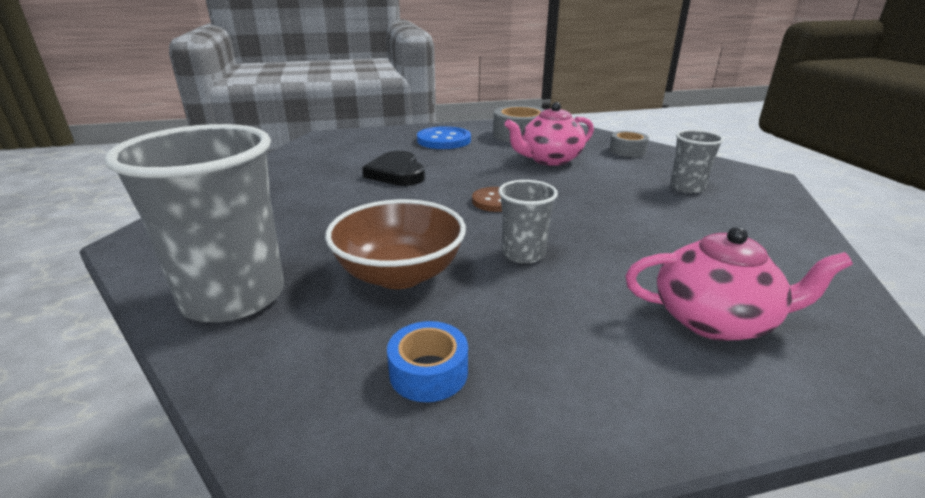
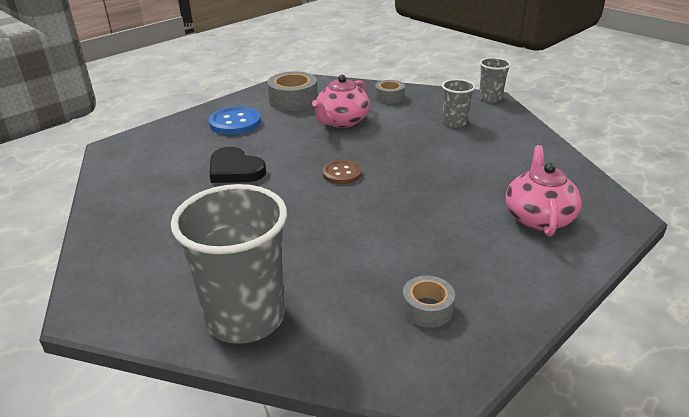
camera: 30 degrees left, 5 degrees up
(399, 274) = (340, 255): brown bowl -> none
(428, 372) = (427, 308): blue tape -> grey tape
(523, 254) = (402, 211): grey cup -> grey cup (490, 98)
(715, 320) = (538, 217): pink teapot -> pink teapot turned 60 degrees counterclockwise

